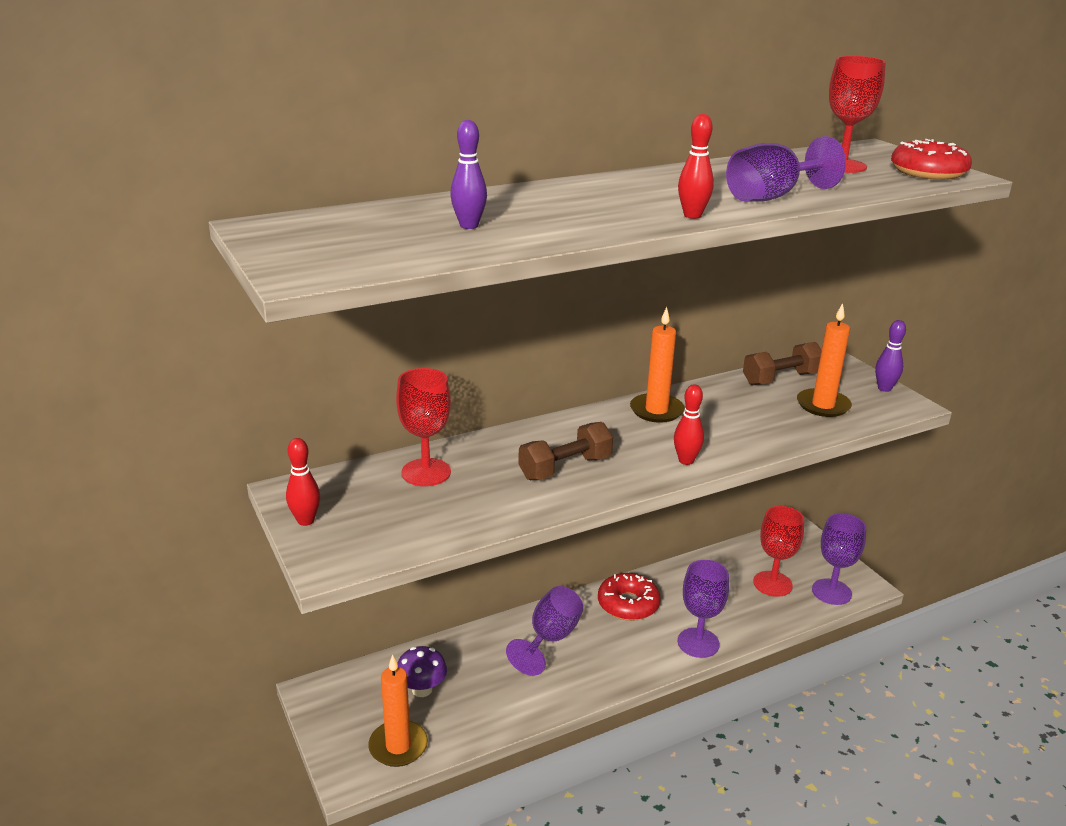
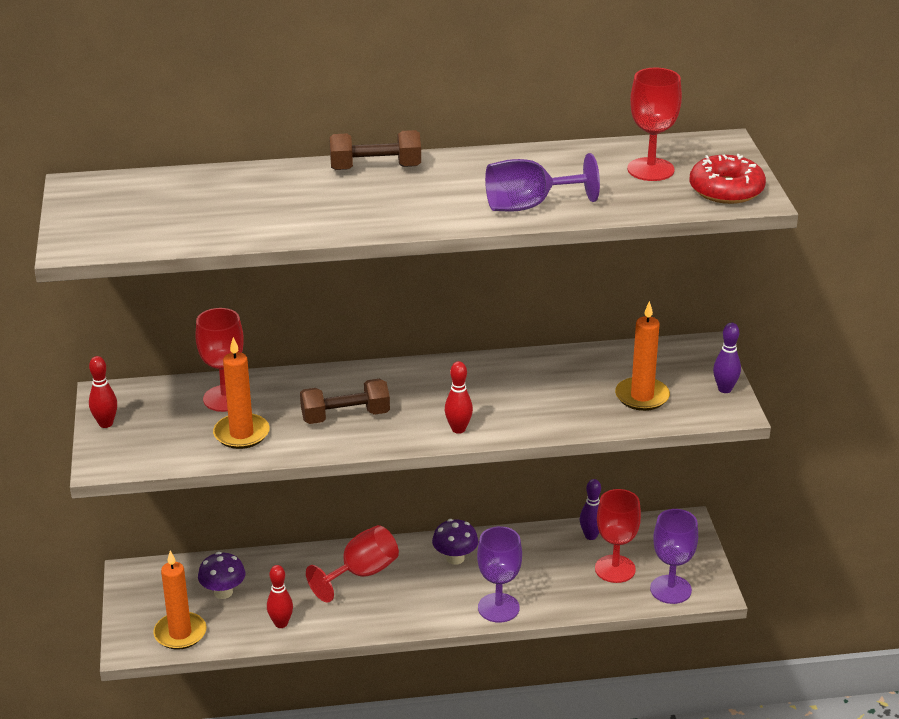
camera: 20 degrees right, 5 degrees up
(469, 226) = (236, 208): purple bowling pin -> purple bowling pin (590, 536)
(550, 638) = (361, 573): purple goblet -> red goblet
(628, 604) = (455, 558): red donut -> purple mushroom
(656, 410) = (473, 374): orange candle -> orange candle (241, 434)
(692, 216) = (431, 221): red bowling pin -> red bowling pin (281, 623)
(781, 379) = (627, 360): brown dumbbell -> brown dumbbell (375, 168)

